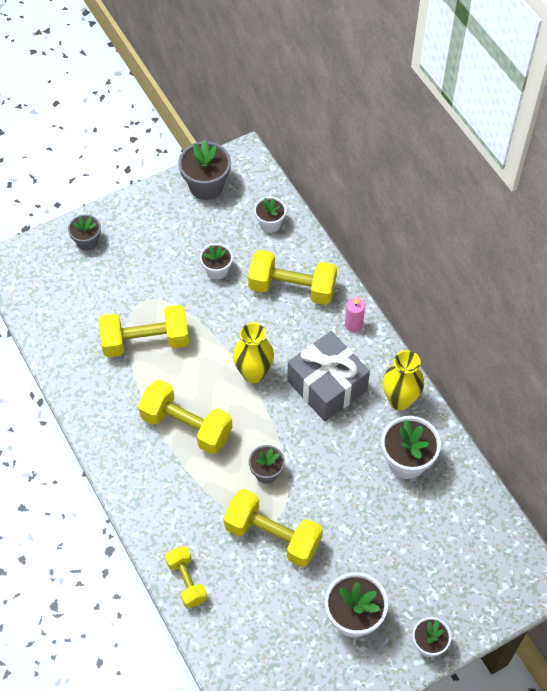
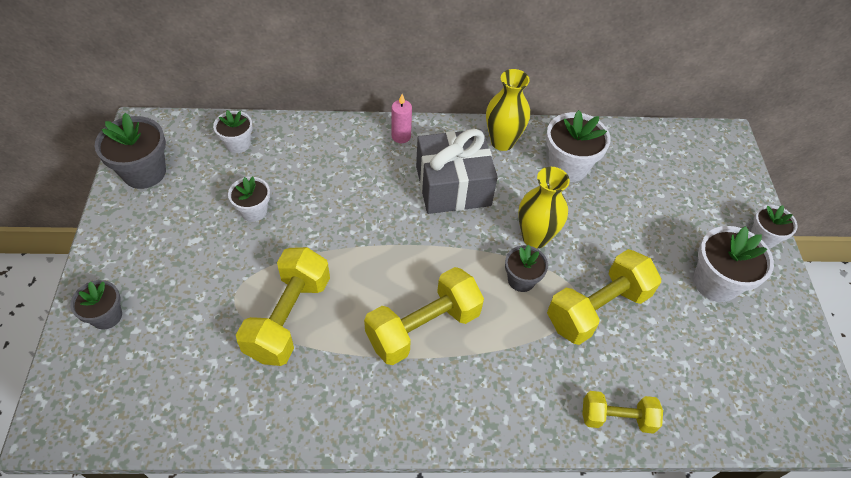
camera: 65 degrees left, 5 degrees down
(254, 373) = (399, 237): yellow vase -> yellow vase (535, 237)
(292, 288) = (325, 161): yellow dumbbell -> none

